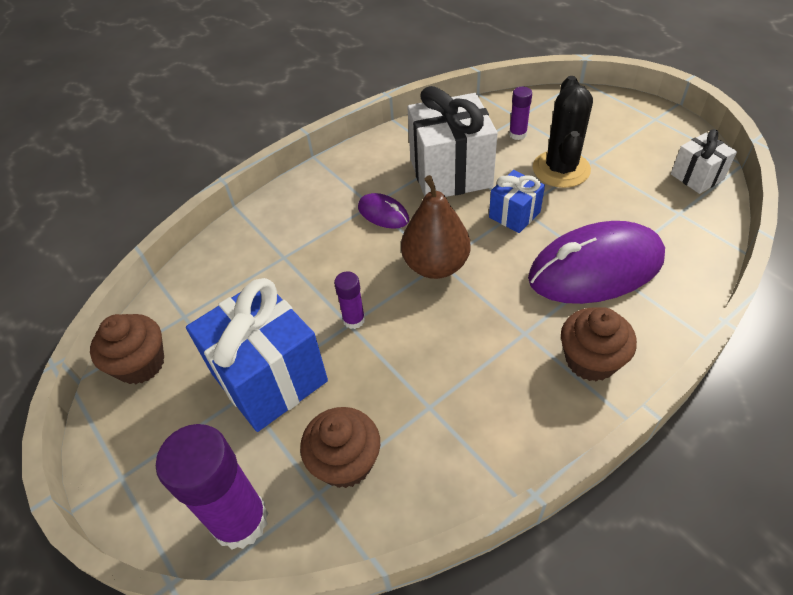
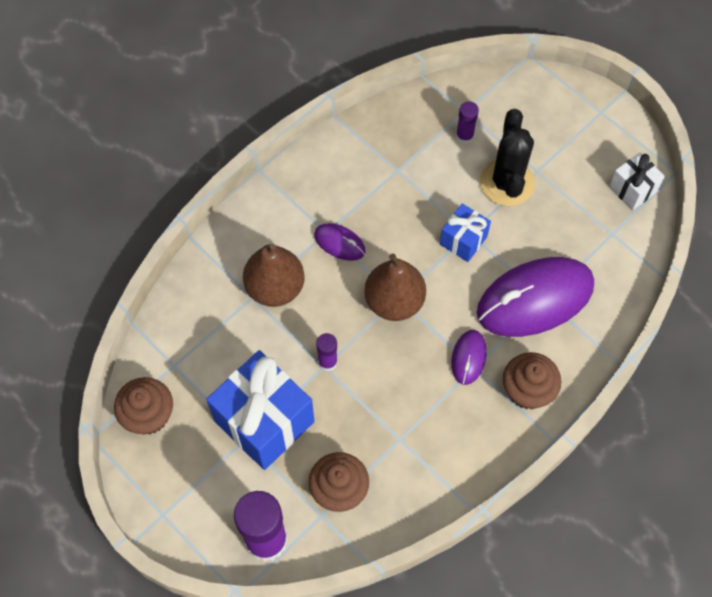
camera: 10 degrees left, 15 degrees up
(309, 249) = (275, 288): none -> brown pear
(450, 173) = (400, 190): white gift -> none
(518, 323) = (468, 358): none -> purple mouse

